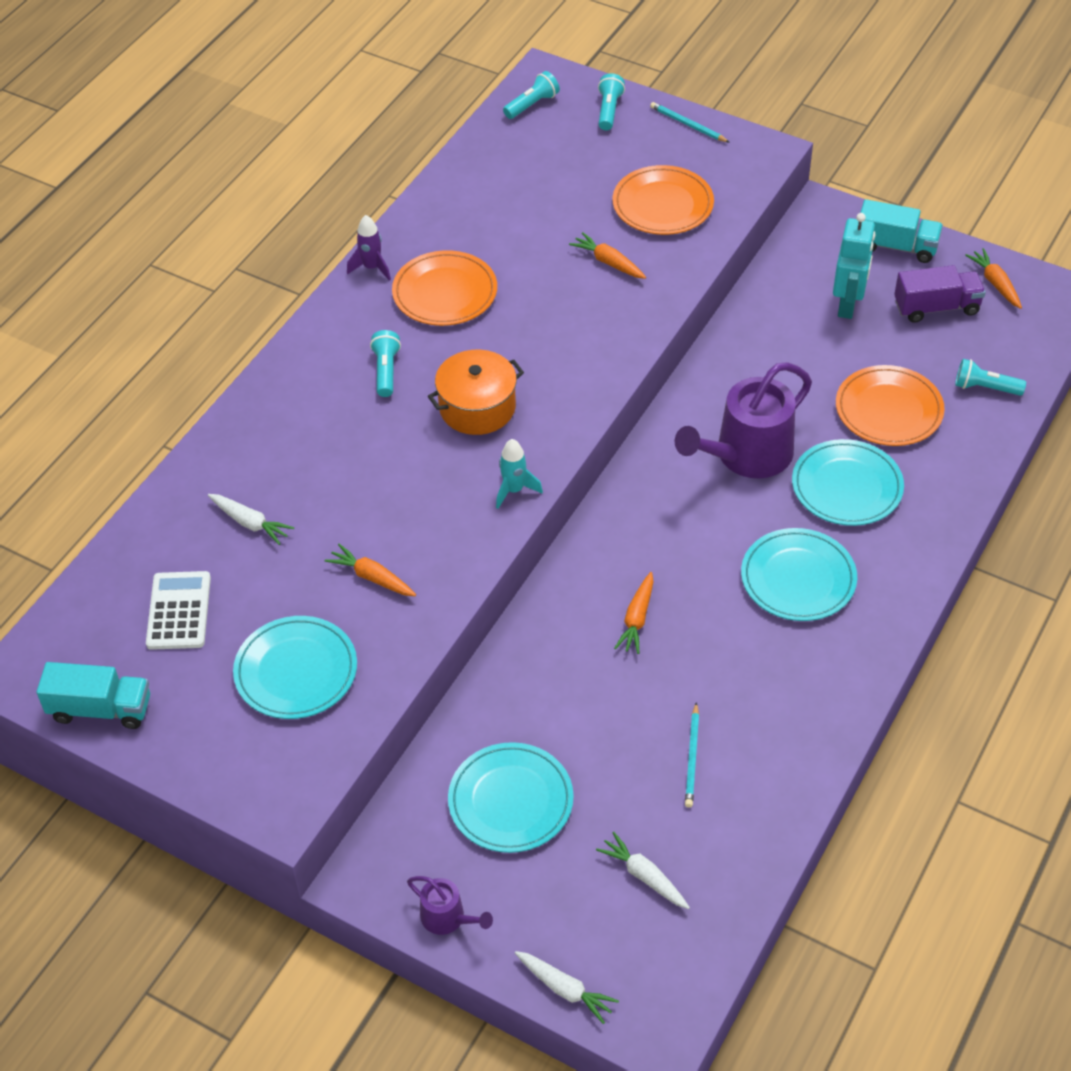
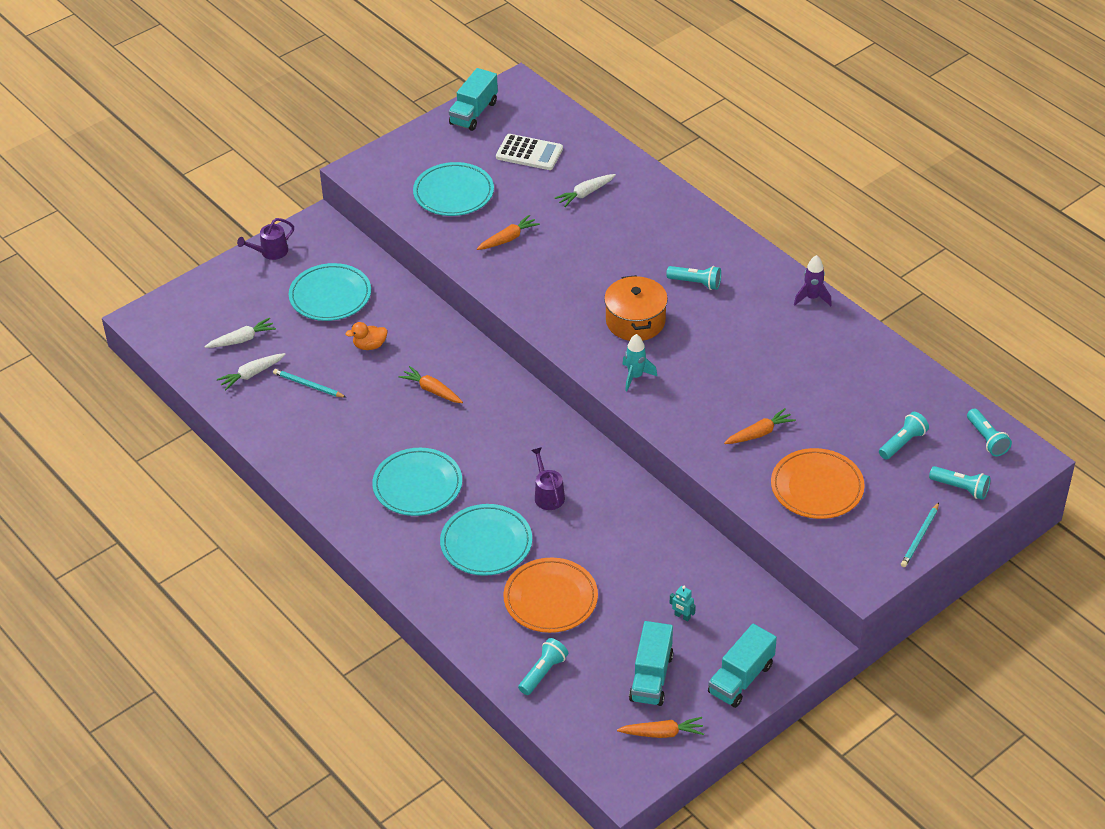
camera: 110 degrees right, 5 degrees down
(445, 293) = (766, 331): orange plate -> none
(514, 490) = (546, 321): turquoise rocket -> turquoise rocket (635, 376)
(565, 989) = (195, 288): white carrot -> white carrot (252, 374)
(567, 158) = (902, 443): none -> turquoise flashlight
(588, 716) = (369, 345): none -> orange duck
(688, 125) = (920, 537): turquoise pencil -> turquoise pencil turned 150 degrees clockwise
(746, 455) = (548, 495): purple watering can -> purple watering can, size x0.48
(848, 304) = (682, 616): turquoise robot -> turquoise robot, size x0.43
(936, 307) = (651, 677): purple truck -> turquoise truck

